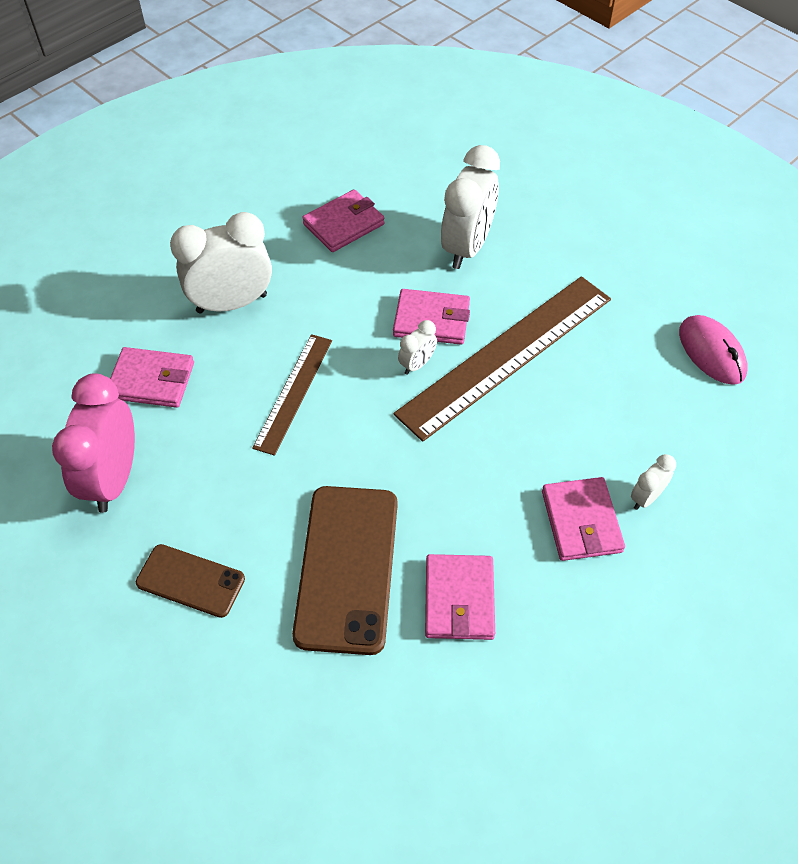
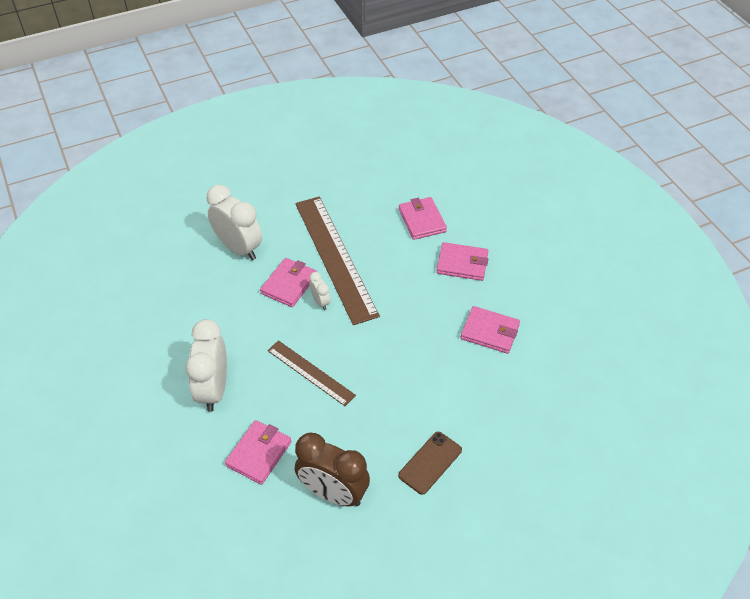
camera: 70 degrees left, 5 degrees down
(114, 478) = (333, 493): pink clock -> brown clock
(344, 224) = (177, 306): pink wallet -> pink wallet (422, 220)
(347, 568) = (451, 378): brown phone -> none
(646, 497) = (458, 232): white clock -> none
(711, 352) = (378, 170): pink mouse -> none

